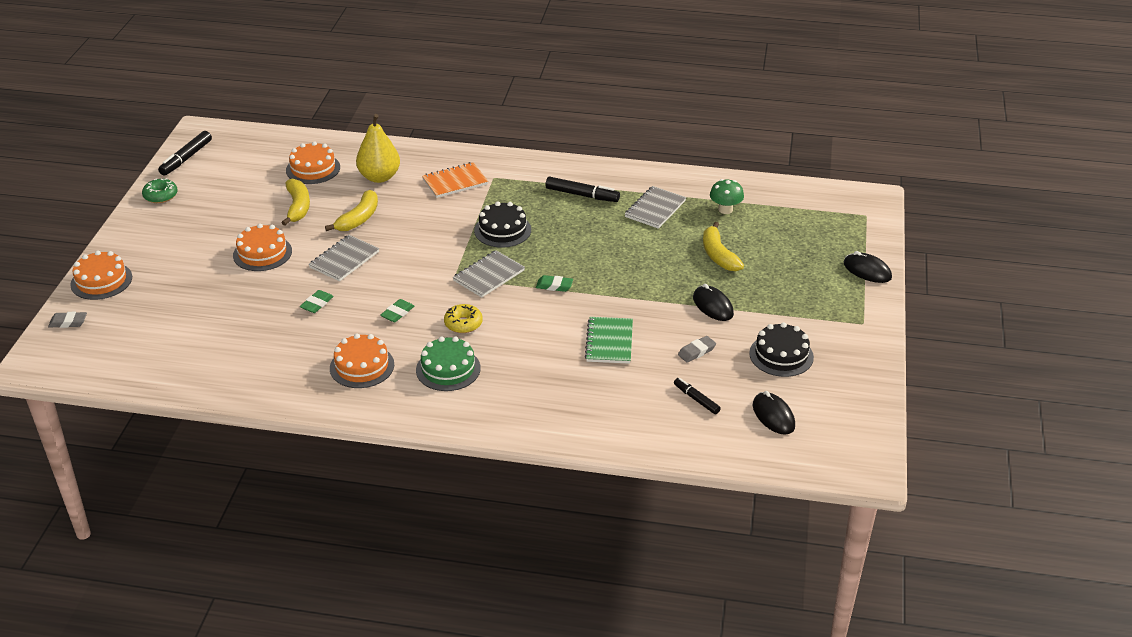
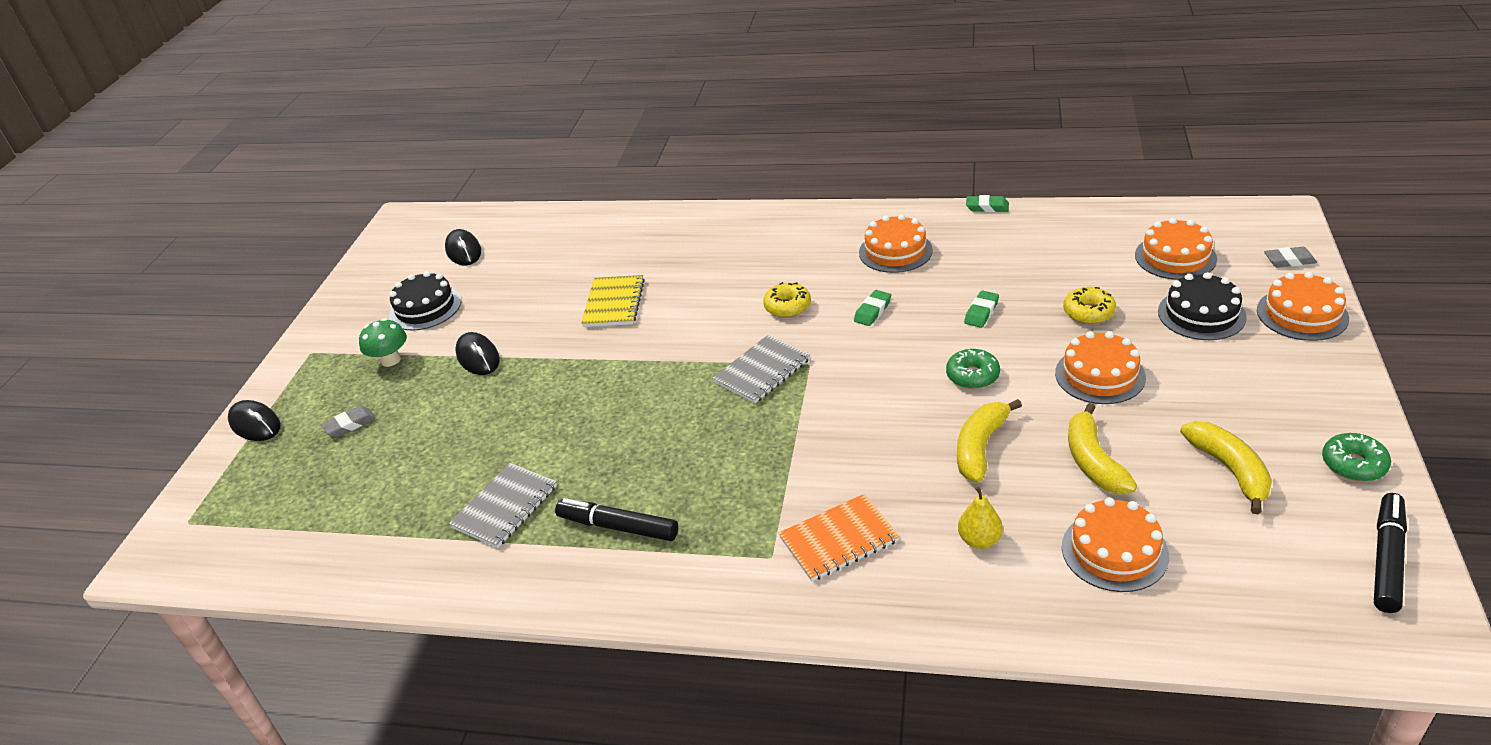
camera: 175 degrees left, 0 degrees up
(145, 335) = (1175, 257): none -> orange cake
(241, 296) = (1088, 312): none -> yellow donut
(344, 260) = (972, 376): grey notebook -> green donut
(379, 177) = (979, 540): yellow pear -> yellow pear, size x0.55
(448, 369) = (797, 258): green cake -> none
(502, 230) = (748, 446): black cake -> black cake (1201, 314)
(554, 286) = (674, 364): green eraser -> green eraser (987, 207)
(609, 342) = (614, 303): green notebook -> yellow notebook
(696, 351) = (517, 302): grey eraser -> grey eraser (350, 424)
(696, 399) = (534, 257): black marker -> none
(718, 255) = (441, 430): yellow banana -> yellow banana (1230, 470)
(725, 209) = (395, 515): green mushroom -> green mushroom (390, 360)

